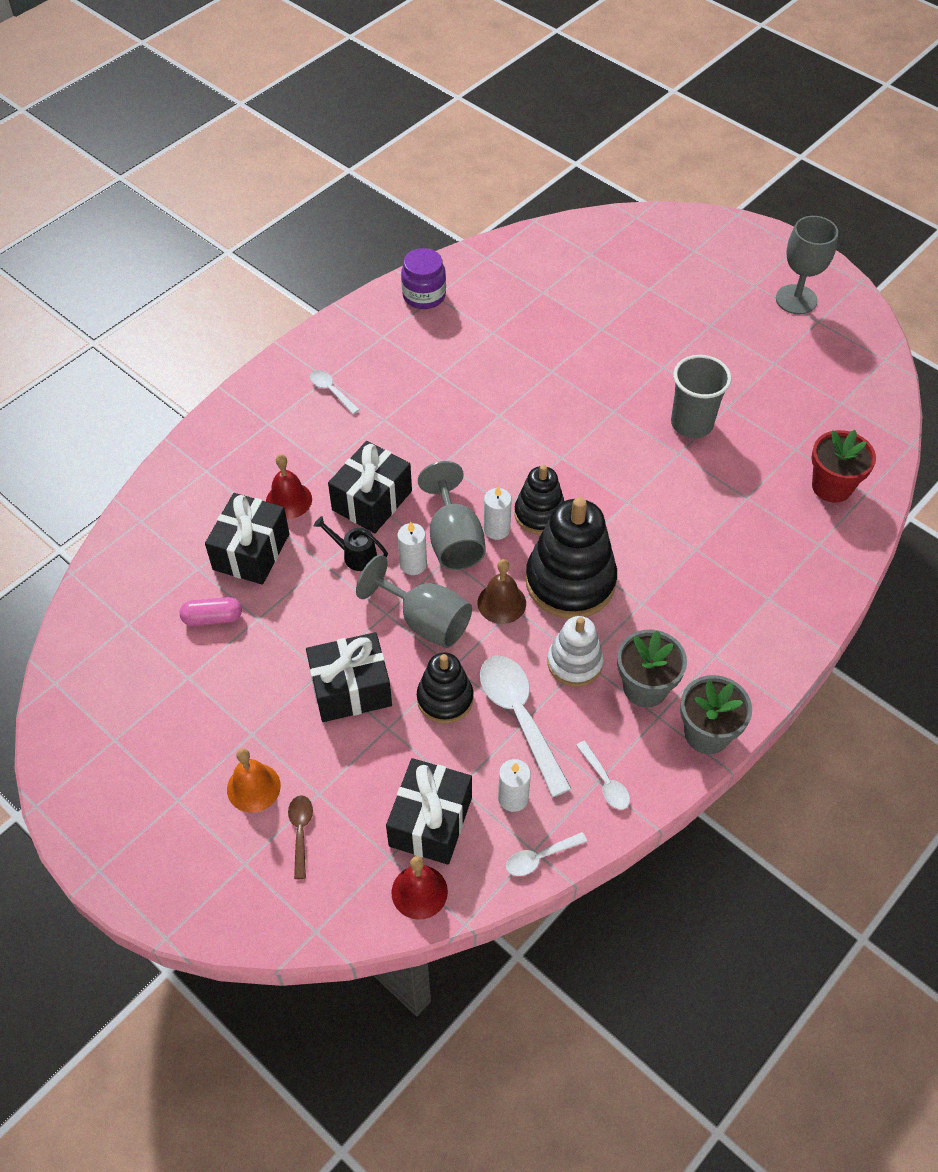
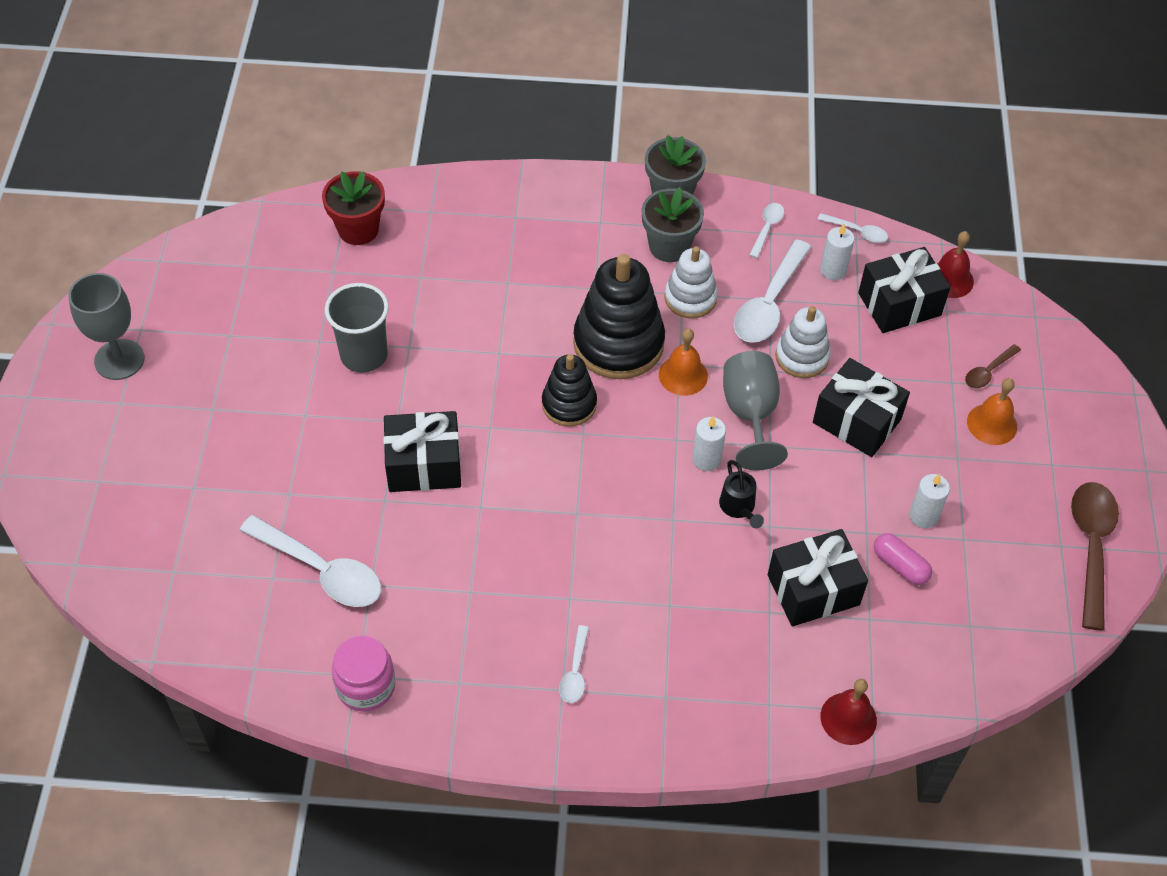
camera: 130 degrees left, 0 degrees up
(91, 759) = (1091, 547): none -> brown spoon
(289, 500) = (734, 604): red bell -> red bell (848, 718)
(372, 500) = (671, 537): black gift -> black gift (424, 465)
(424, 296) = (366, 686): purple jar -> pink jar
(445, 699) = (802, 357): black stacking toy -> white stacking toy
(454, 540) = (654, 447): grey goblet -> none
(496, 529) = (614, 424): white candle -> white candle (923, 516)
(501, 603) = (683, 375): brown bell -> orange bell
(525, 315) = (321, 570): none -> white spoon

